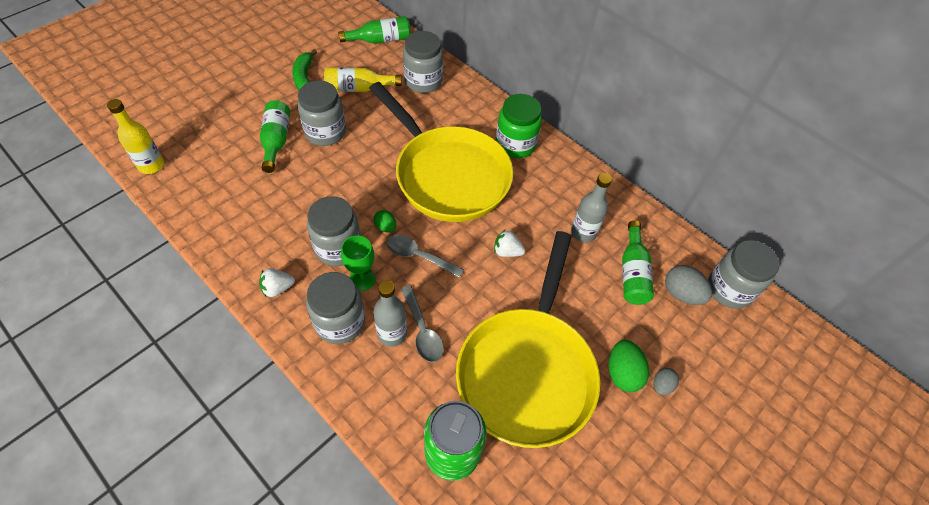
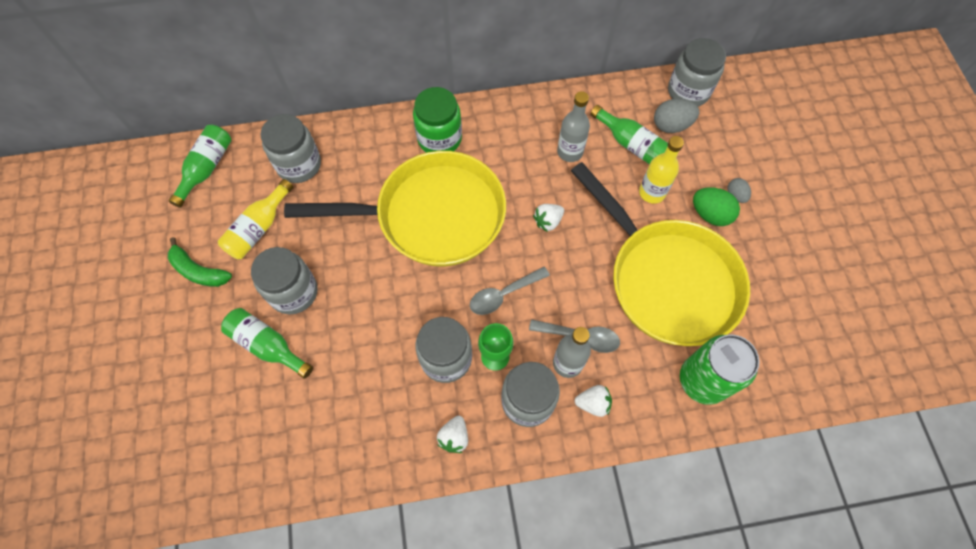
camera: 50 degrees left, 10 degrees up
(151, 165) = (200, 492): yellow bottle -> yellow bottle (652, 192)
(369, 372) = (593, 403): none -> white strawberry
(385, 227) = (452, 303): green egg -> none

